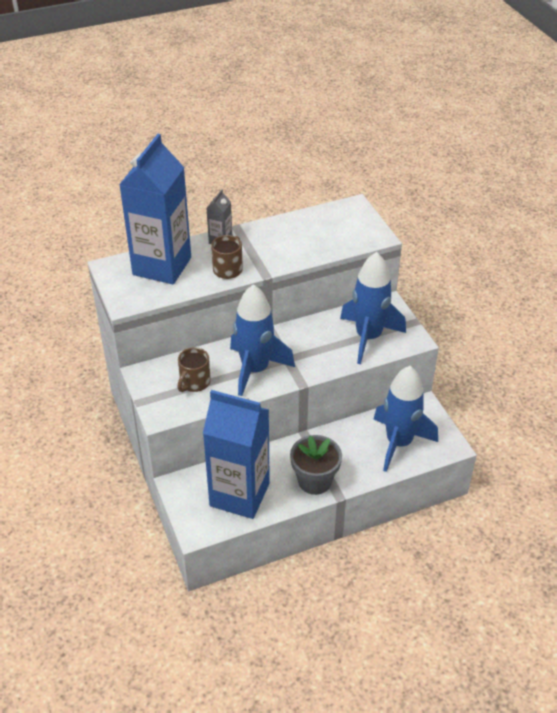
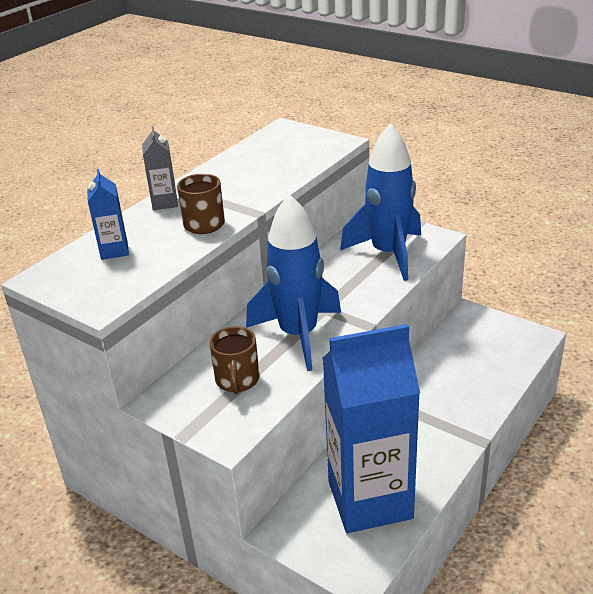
camera: 30 degrees left, 10 degrees down
(162, 266) = (114, 250): blue carton -> blue carton, size x0.42
(314, 481) = (439, 439): grey flower pot -> none
(399, 443) = (484, 358): blue rocket -> none

